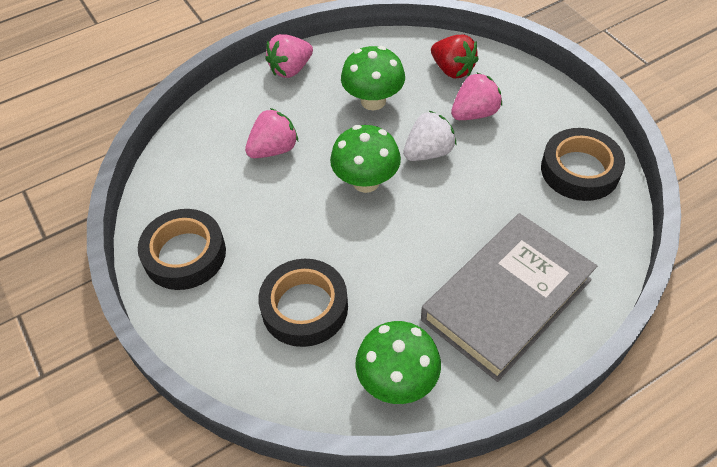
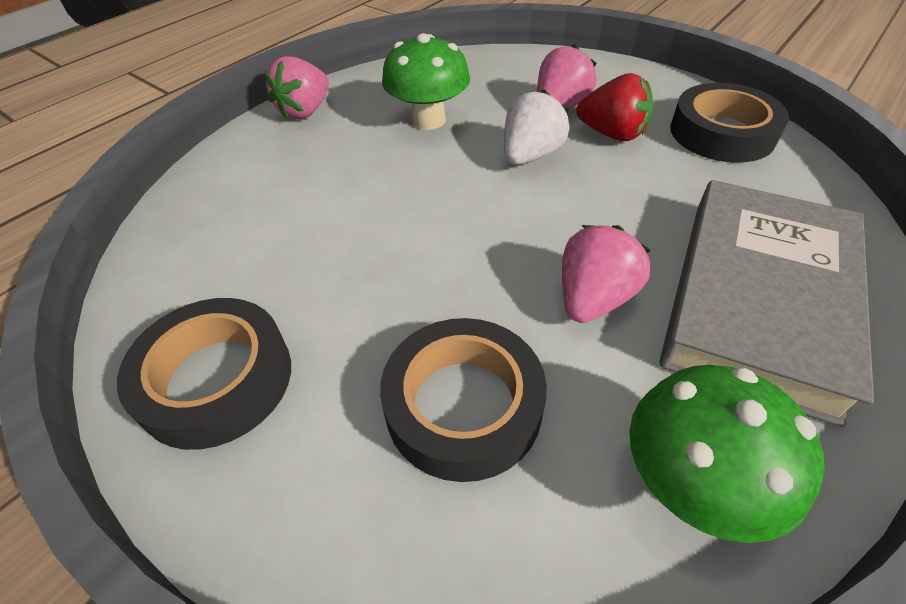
camera: 20 degrees left, 5 degrees down
(274, 149) = (317, 198): pink strawberry -> pink strawberry (593, 298)
(366, 181) = (467, 205): green mushroom -> none
(452, 70) = (507, 75): red strawberry -> red strawberry (612, 134)

